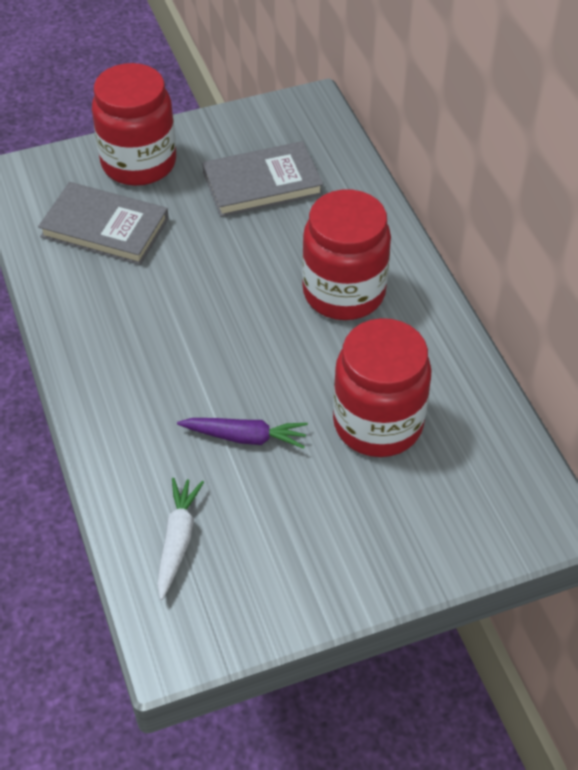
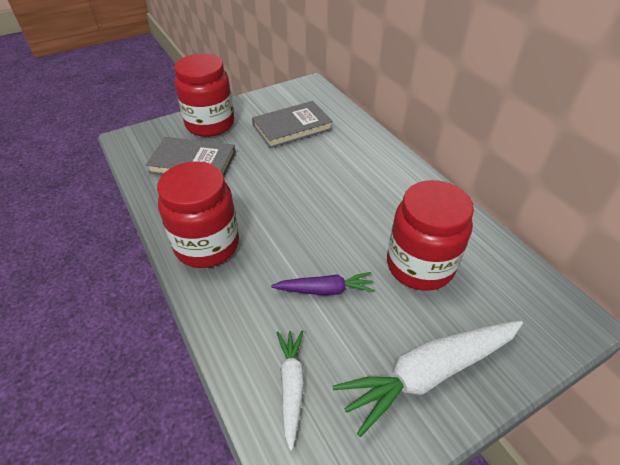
camera: 10 degrees left, 5 degrees down
(340, 552) = (429, 373): none -> white carrot
(344, 292) = (364, 182): red jar -> red jar (207, 245)

